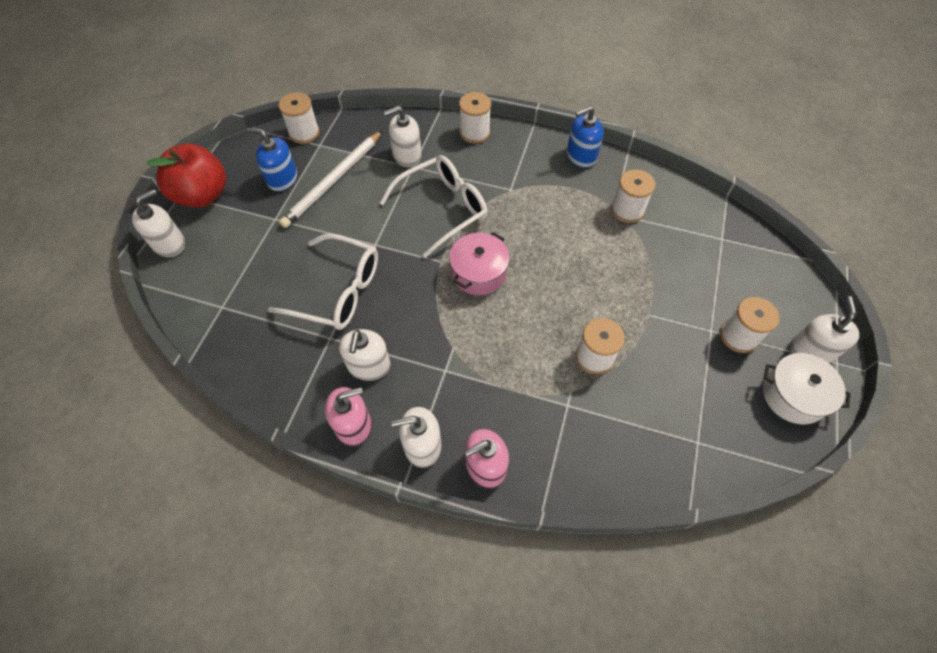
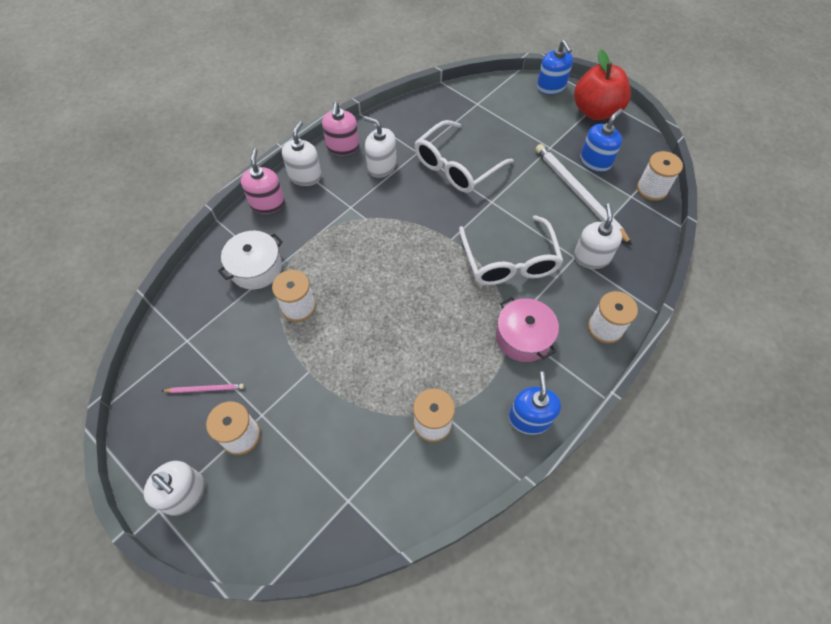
camera: 115 degrees right, 0 degrees up
(169, 244) = (551, 87): white soap dispenser -> blue soap dispenser
(478, 272) = (425, 261): pink pot -> pink pot (523, 337)
(726, 391) = (205, 389): none -> pink pencil
(793, 395) = (163, 443): white pot -> white pot (256, 268)

